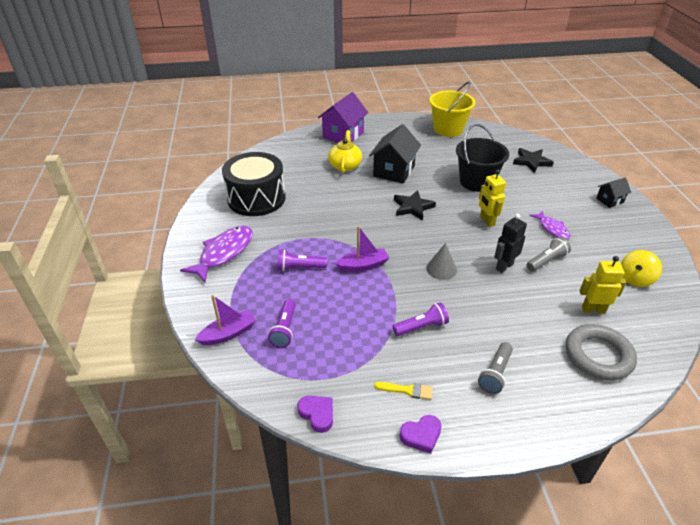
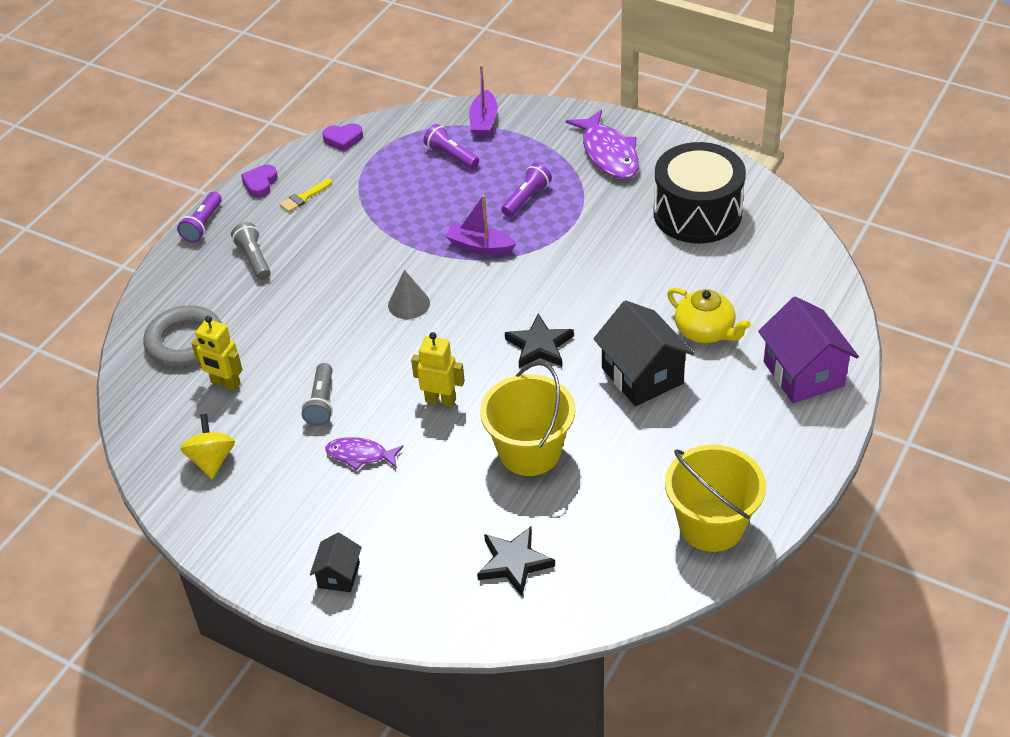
camera: 130 degrees right, 5 degrees up
(363, 265) = (480, 246): purple boat -> purple boat turned 90 degrees clockwise
(421, 327) = (353, 243): purple flashlight -> purple flashlight (203, 225)
(476, 182) = (529, 451): black bucket -> yellow bucket
(504, 266) = (355, 358): black robot -> none
(593, 310) = (225, 384): yellow robot -> yellow robot turned 75 degrees clockwise

